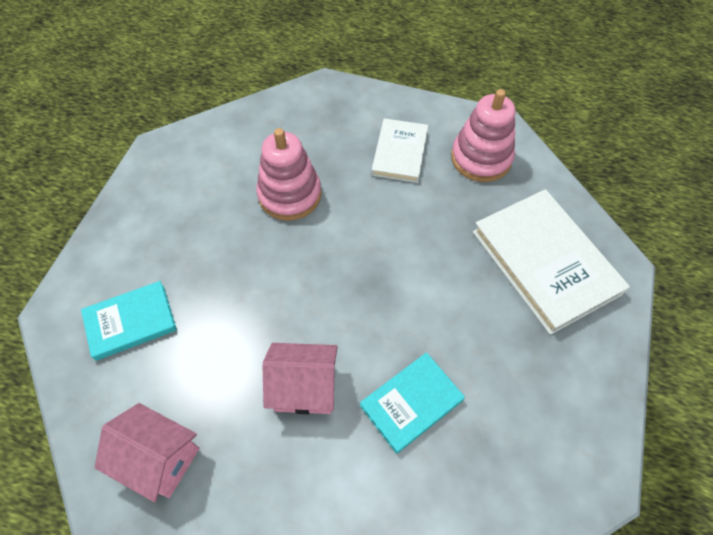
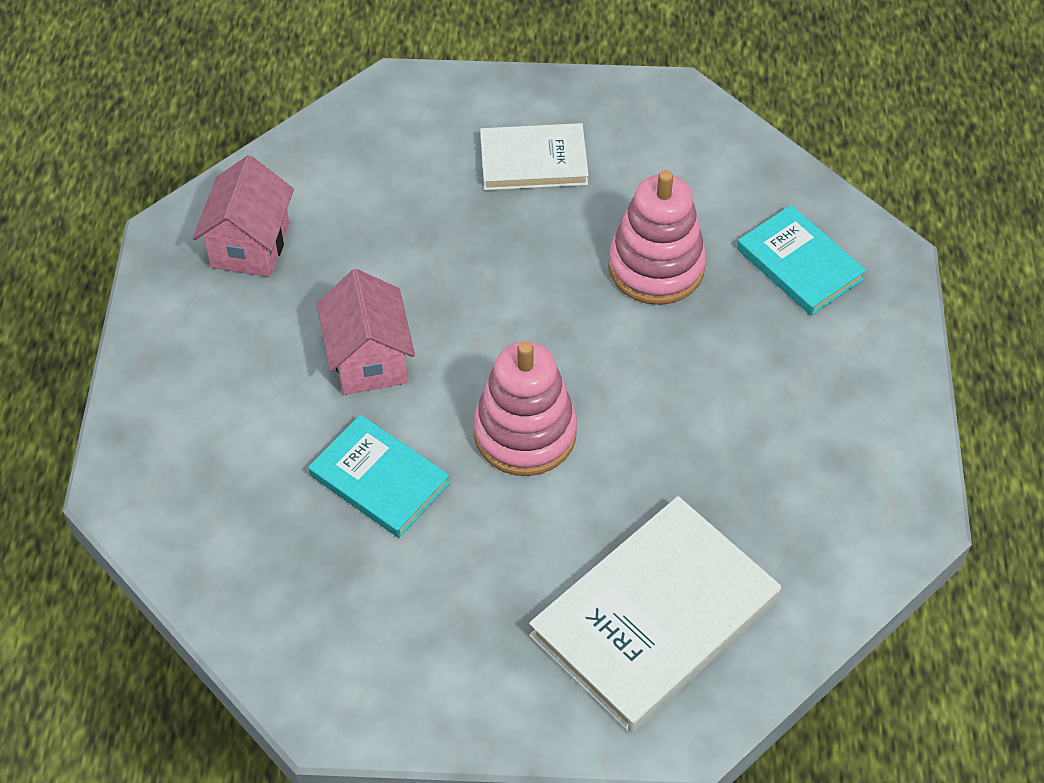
camera: 75 degrees right, 5 degrees down
(131, 322) = (406, 161): turquoise book -> turquoise book (799, 264)
(400, 153) = (793, 386): white book -> white book (533, 161)
(481, 158) = (830, 501): pink stacking toy -> pink stacking toy (525, 433)

